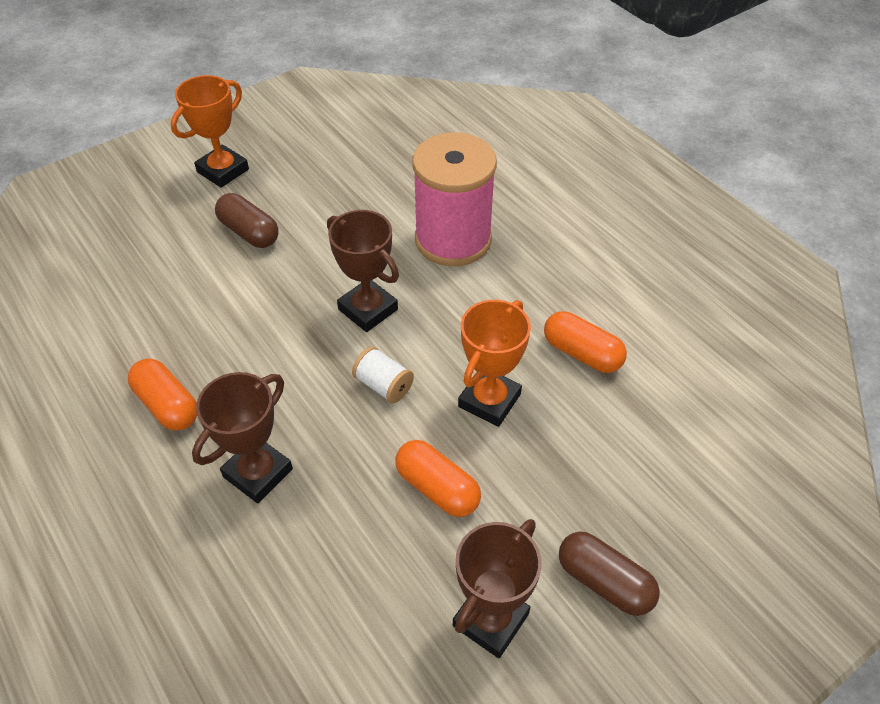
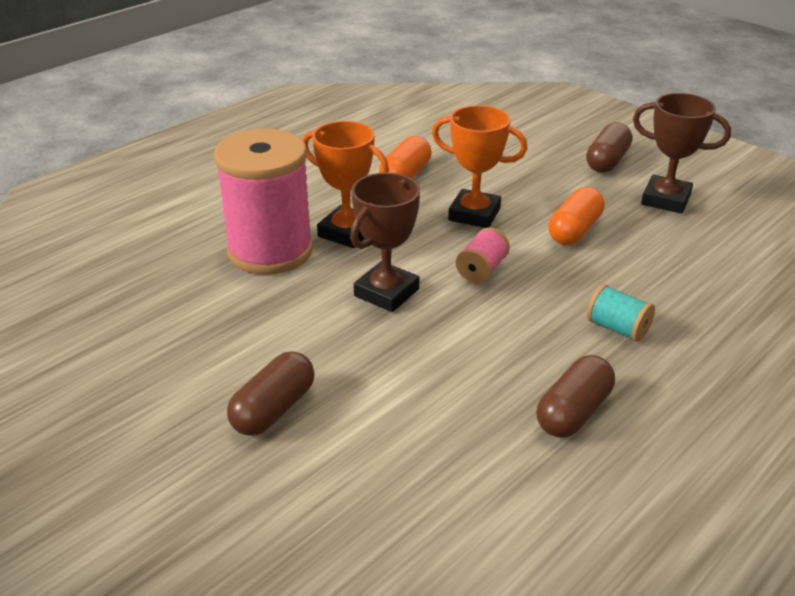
camera: 100 degrees left, 15 degrees down
(167, 405) = (573, 412): orange capsule -> brown capsule
(223, 171) = (134, 470): orange trophy -> orange trophy (347, 232)
(258, 473) = (617, 328): brown trophy -> turquoise spool
(383, 385) = (481, 270): white spool -> pink spool

